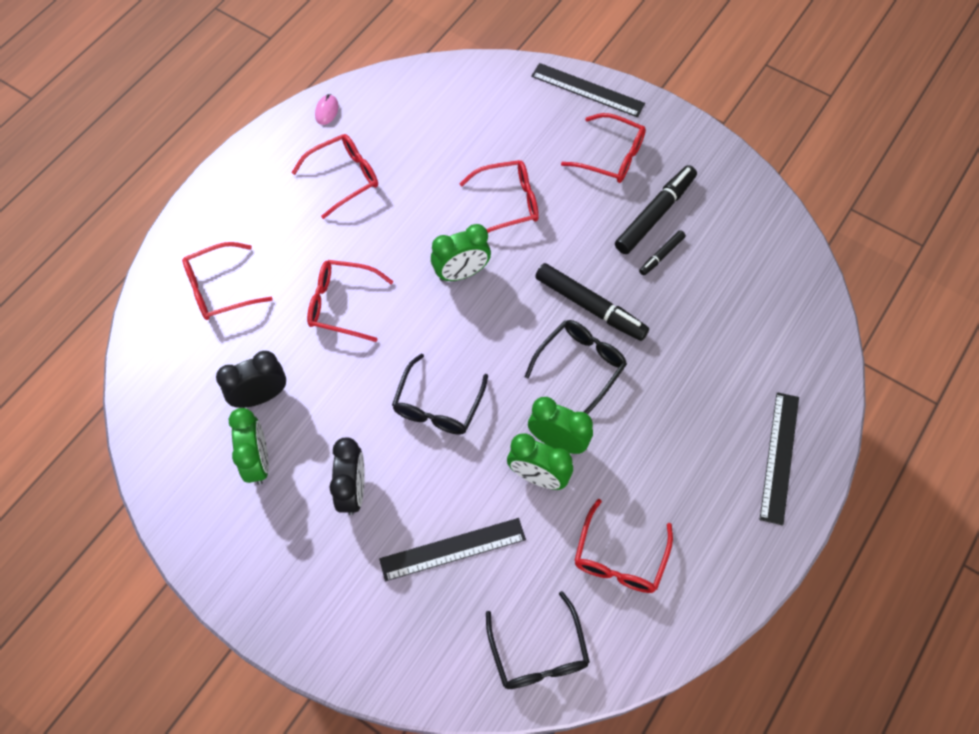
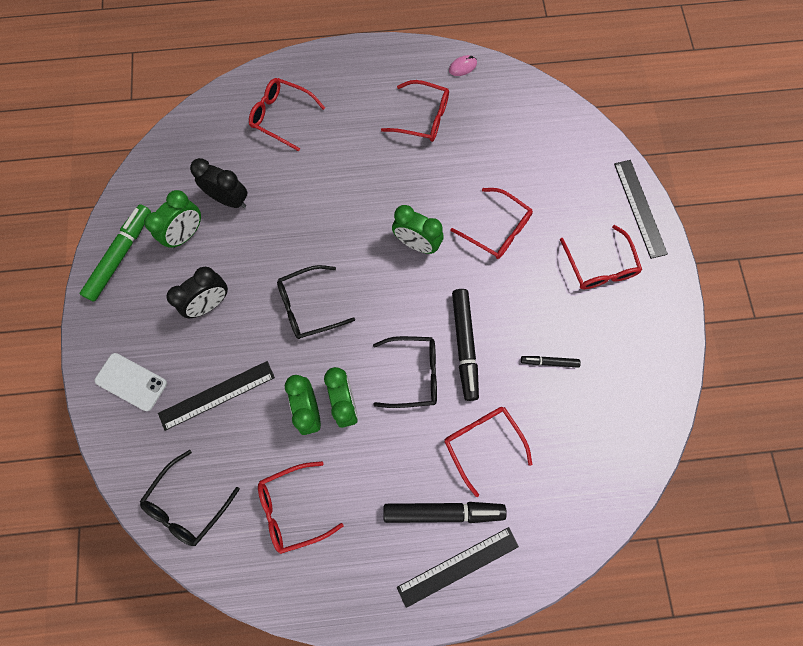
camera: 50 degrees right, 10 degrees up
(219, 540) = (120, 255): none -> green marker
(342, 304) = (331, 192): red glasses -> red glasses (482, 443)
(366, 622) = (131, 382): none -> white phone
(453, 549) = (217, 395): black ruler -> black ruler turned 60 degrees counterclockwise
(655, 214) = (579, 332): black marker -> black marker (443, 512)

